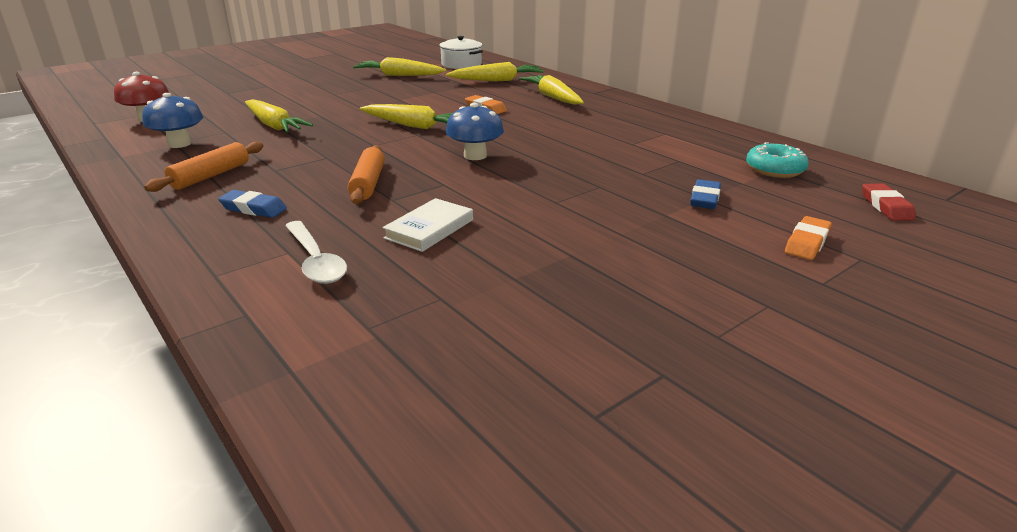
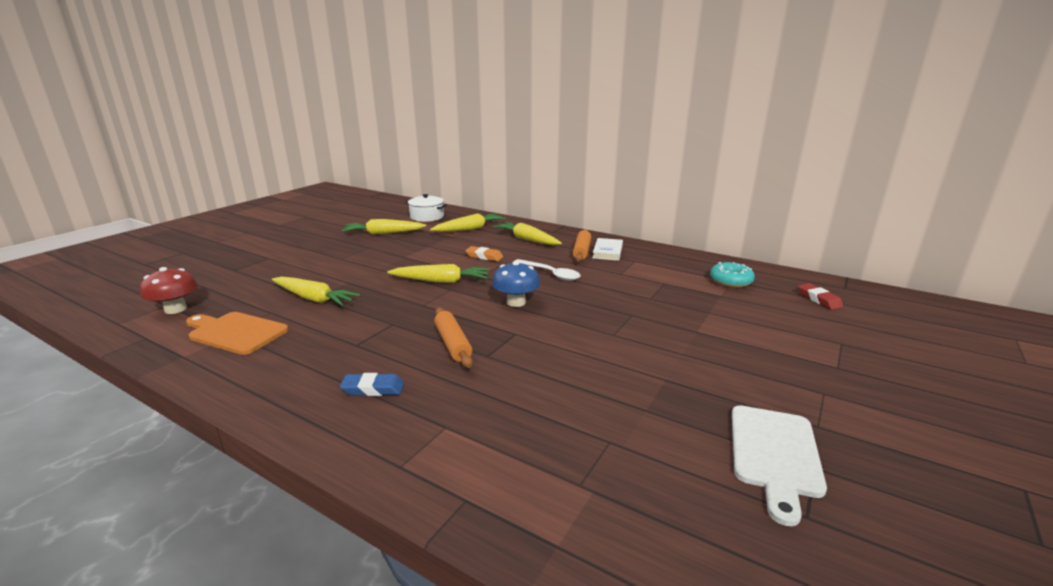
camera: 20 degrees left, 5 degrees down
(179, 144) = (235, 332): blue mushroom -> orange cutting board
(211, 176) = (300, 362): orange rolling pin -> orange rolling pin (582, 251)
(315, 261) = (477, 430): white spoon -> white spoon (550, 274)
(429, 229) = (542, 378): white book -> white book (607, 252)
(624, 351) = (774, 454): none -> white cutting board
(705, 199) = (710, 313): blue eraser -> none
(807, 243) = (801, 337): orange eraser -> none

